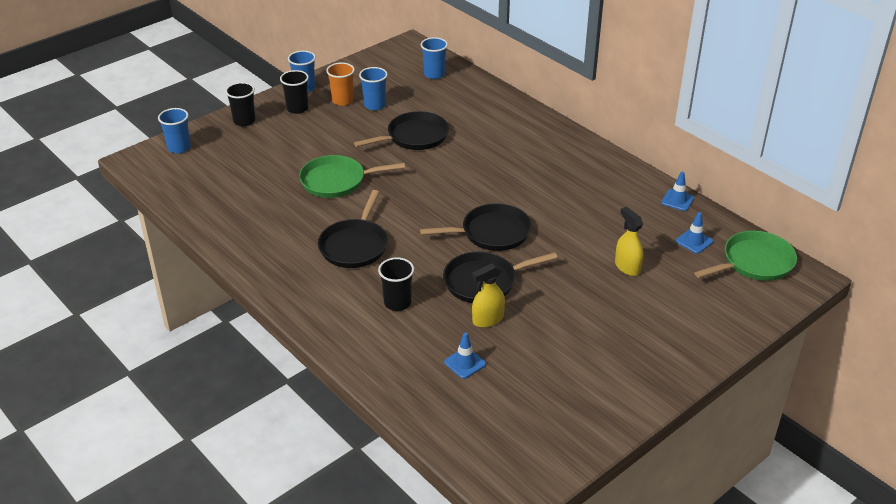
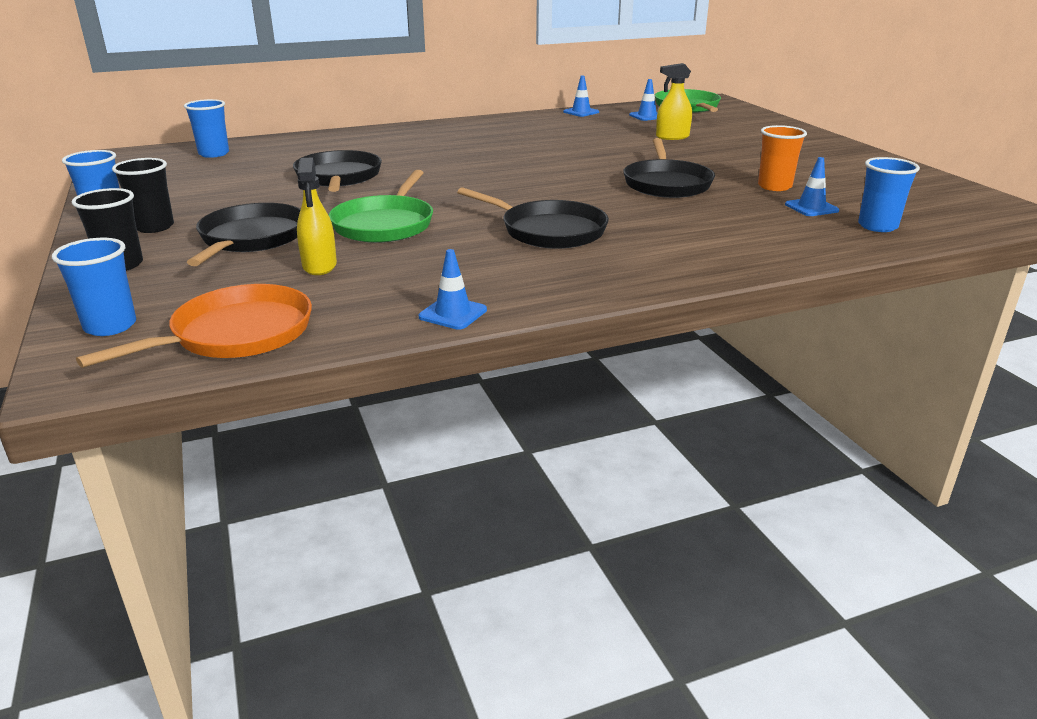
camera: 70 degrees left, 10 degrees down
(181, 183) = (236, 334): none -> orange pan
(222, 239) = (453, 313): none -> blue traffic cone
(342, 100) = (185, 200): orange cup -> orange cup (774, 186)
(374, 105) = (230, 186): blue cup -> blue cup (877, 226)
(397, 303) = (687, 223): black cup -> none
(487, 319) = (735, 190): yellow spray bottle -> yellow spray bottle (319, 266)
(492, 233) = (578, 170): black pan -> black pan (251, 238)

